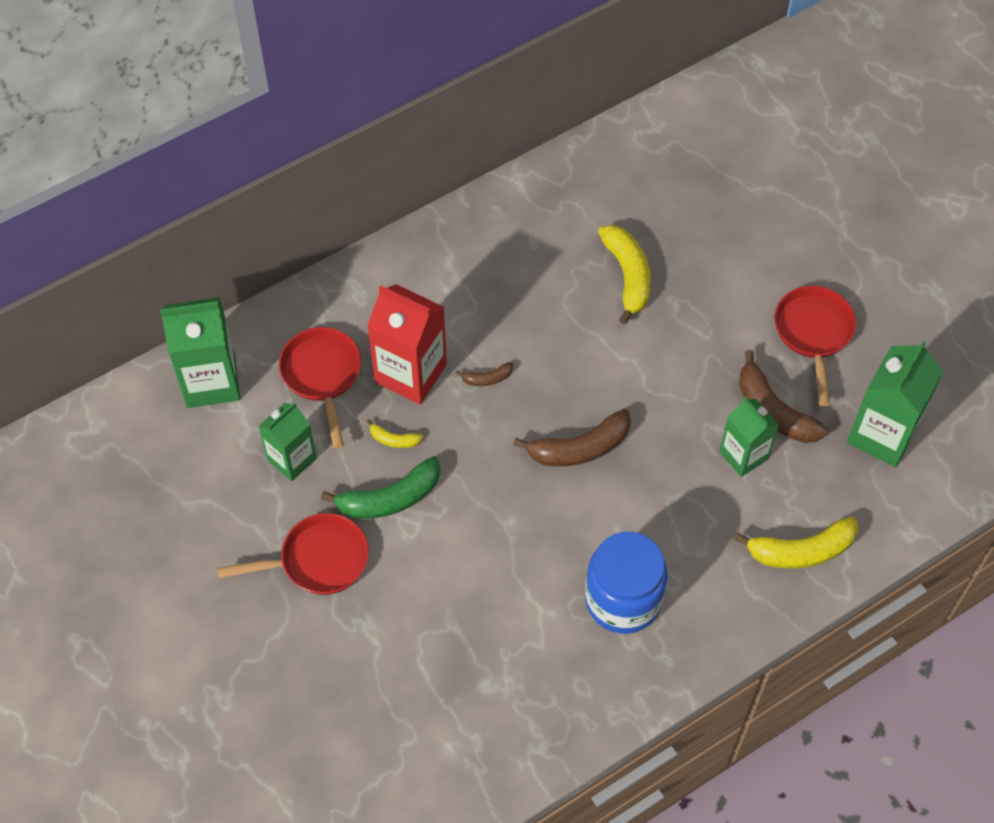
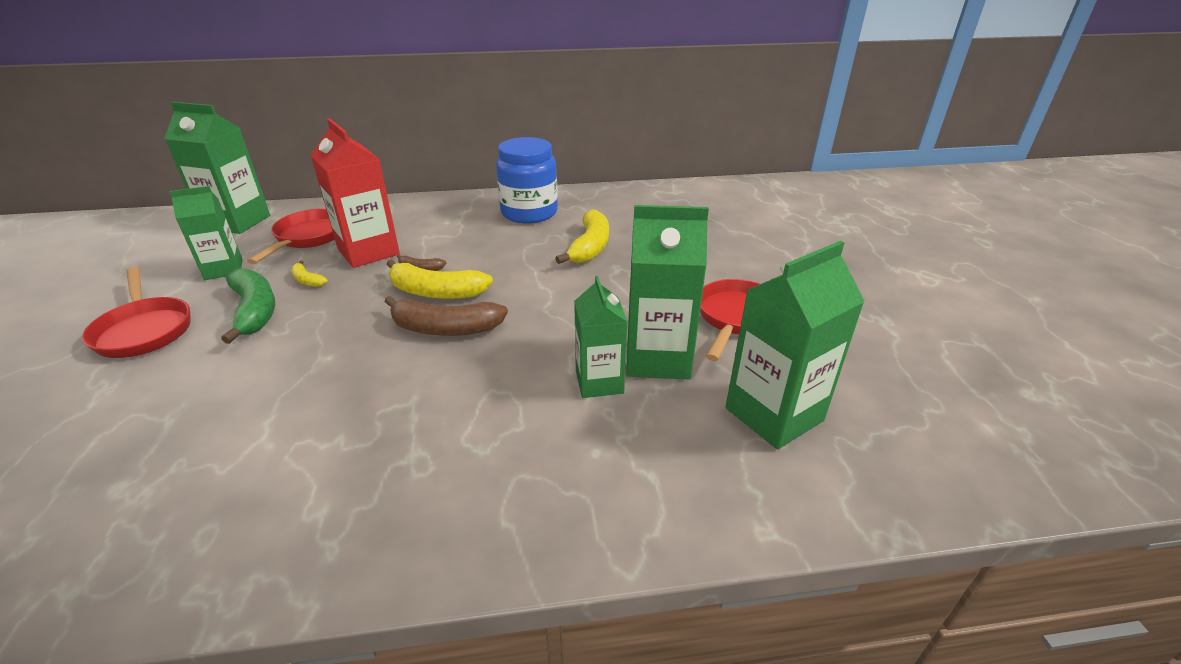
camera: 25 degrees right, 25 degrees down
(317, 560) = (144, 330): red pan -> red pan turned 45 degrees clockwise
(390, 498) = (255, 311): green banana -> green banana turned 120 degrees counterclockwise
(623, 600) = (352, 462): blue jar -> blue jar (529, 213)
(773, 410) = (657, 358): brown banana -> green carton
(801, 551) = (601, 493): yellow banana -> yellow banana (436, 292)

